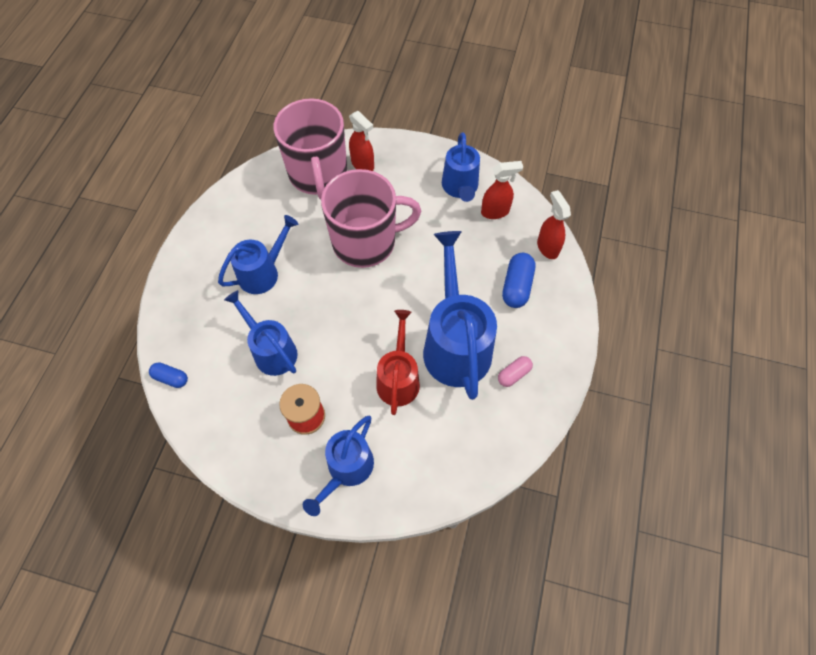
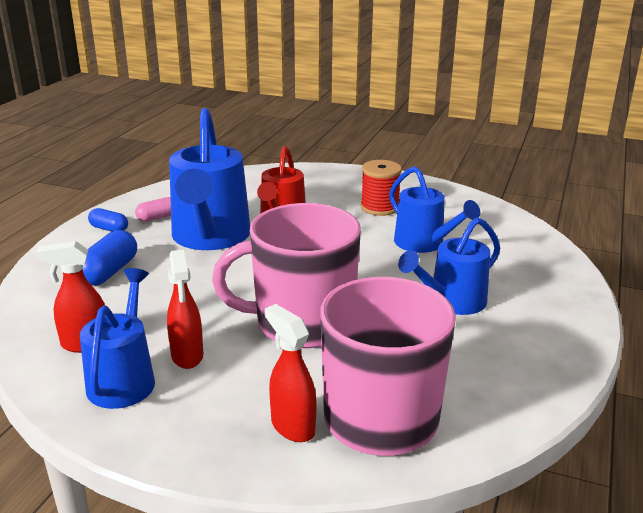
camera: 175 degrees left, 35 degrees down
(171, 378) = (532, 233): blue capsule -> blue capsule (109, 229)
(346, 470) = (340, 184): blue watering can -> none
(547, 247) = (38, 302): red spray bottle -> red spray bottle (187, 356)

